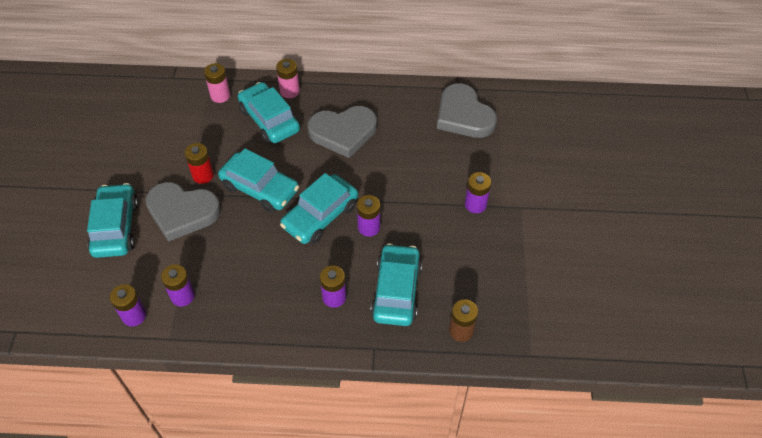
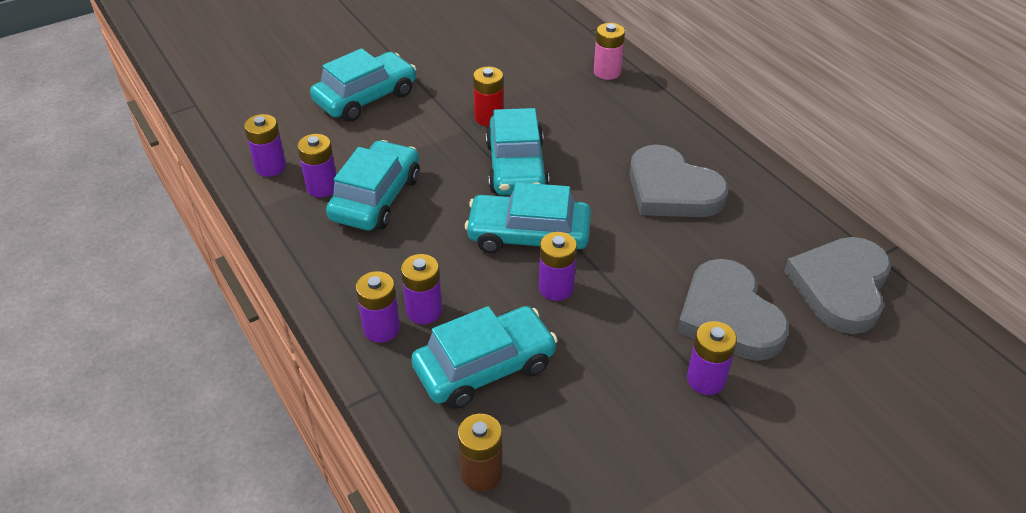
camera: 55 degrees right, 10 degrees down
(182, 212) = (427, 129): grey heart -> grey heart (728, 316)
(269, 120) = (618, 123): turquoise car -> turquoise car (376, 198)
(289, 91) = (677, 116): pink battery -> none
(330, 325) = (381, 329): none -> purple battery

